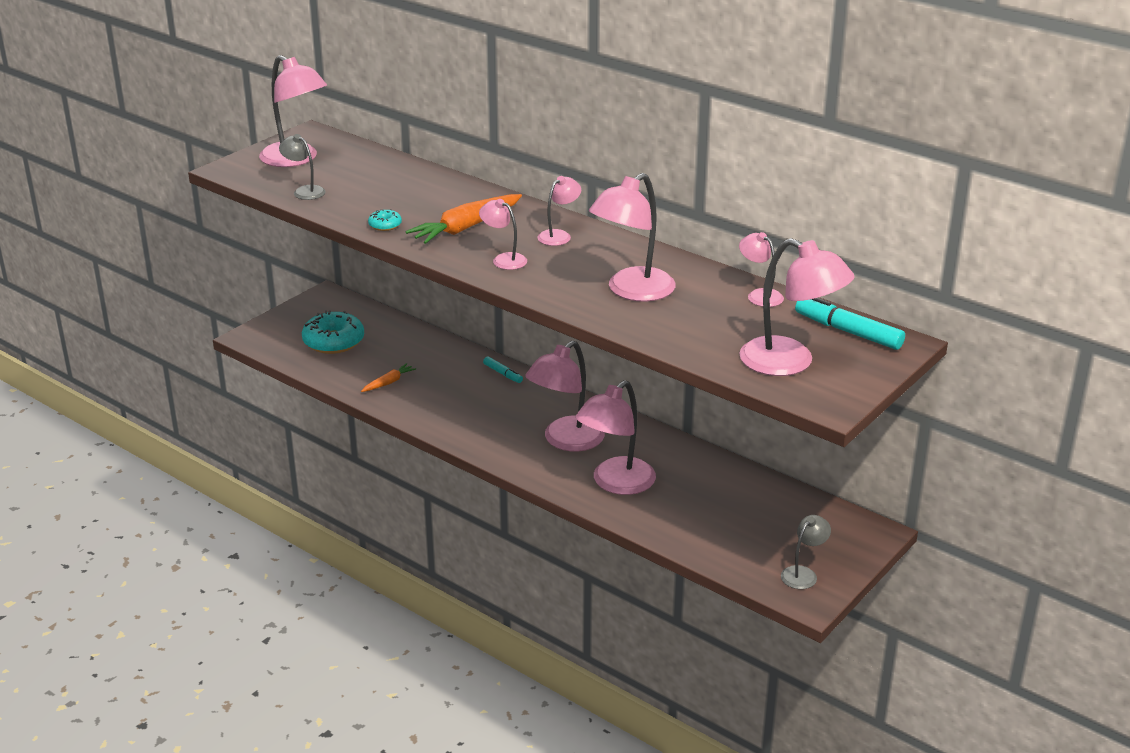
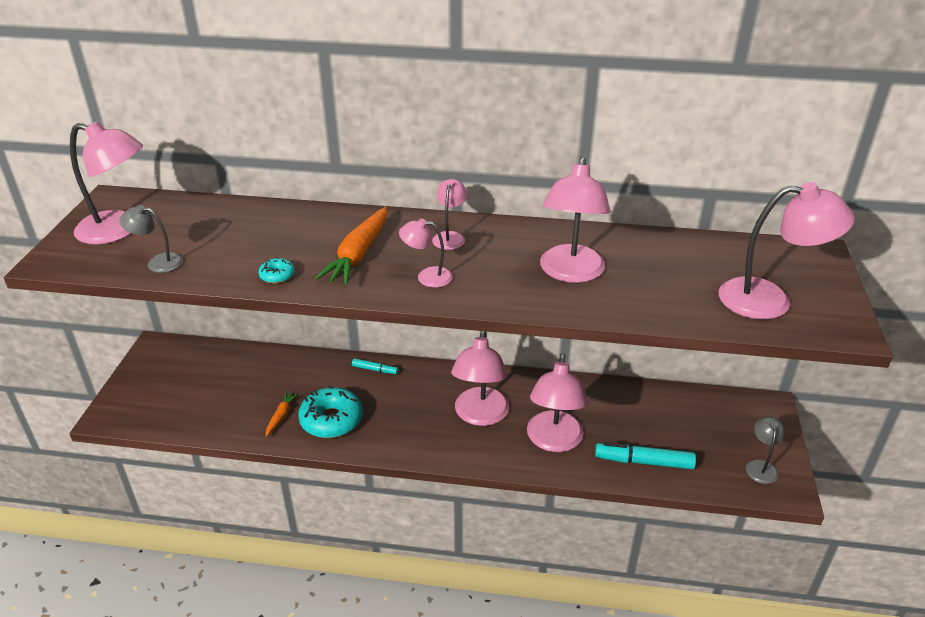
camera: 30 degrees left, 5 degrees up
(333, 341) = (197, 392): turquoise donut -> turquoise donut (331, 420)
(759, 295) = (670, 243): pink lamp -> none
(848, 332) = (772, 255): turquoise marker -> turquoise marker (644, 462)

